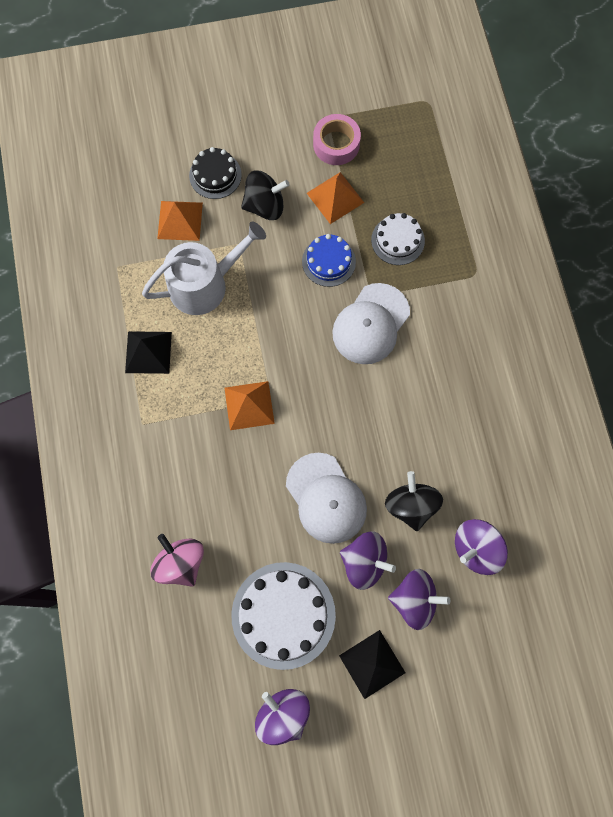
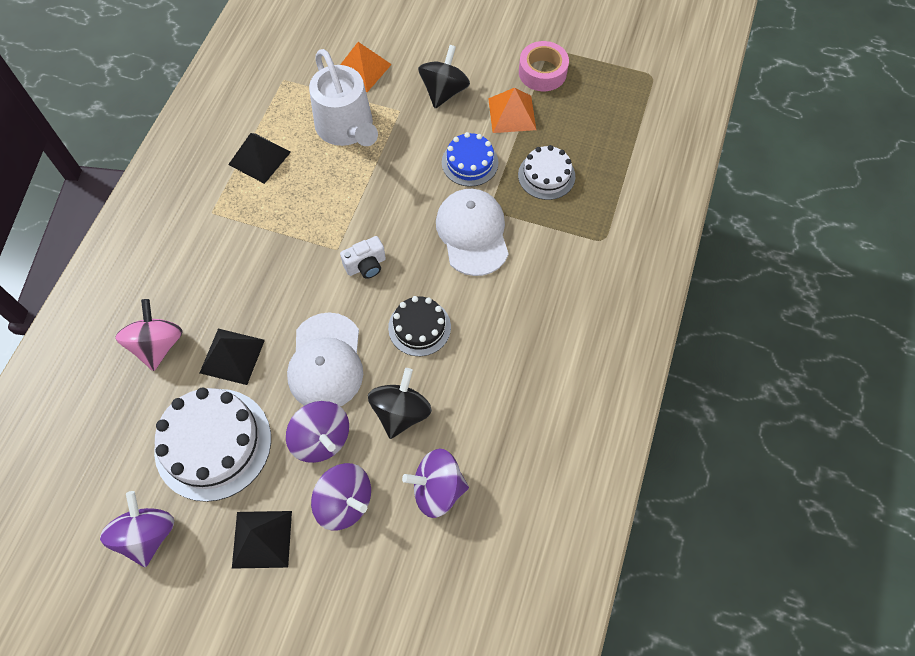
camera: 30 degrees right, 10 degrees down
(205, 284) = (347, 128): white watering can -> white watering can turned 60 degrees clockwise
(215, 175) = (417, 48): black cake -> black cake (419, 327)
(248, 536) = (232, 356): none -> black pyramid
(249, 405) = (314, 245): orange pyramid -> none
(265, 206) = (444, 91): black spinning top -> black spinning top turned 90 degrees counterclockwise
(304, 399) = (366, 265): none -> white camera
(371, 324) = (472, 233): white cap -> white cap turned 105 degrees clockwise

